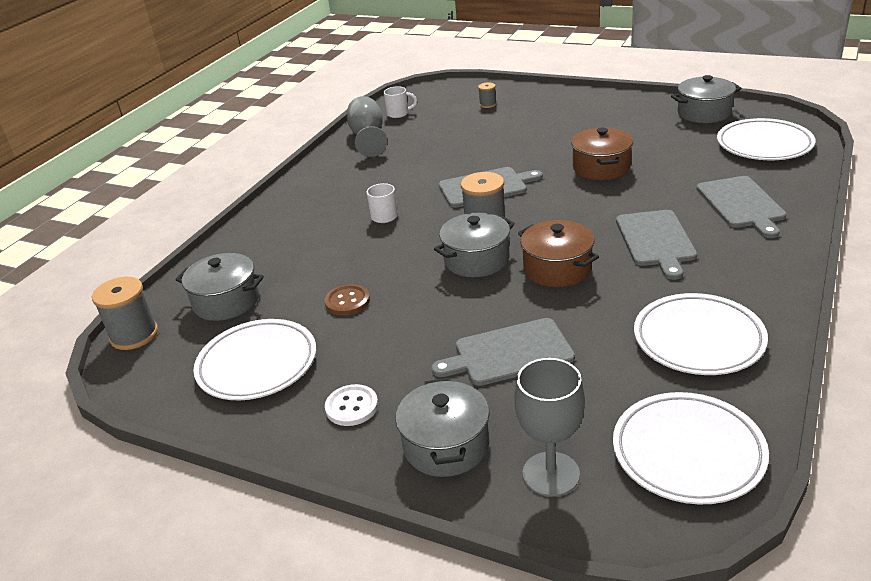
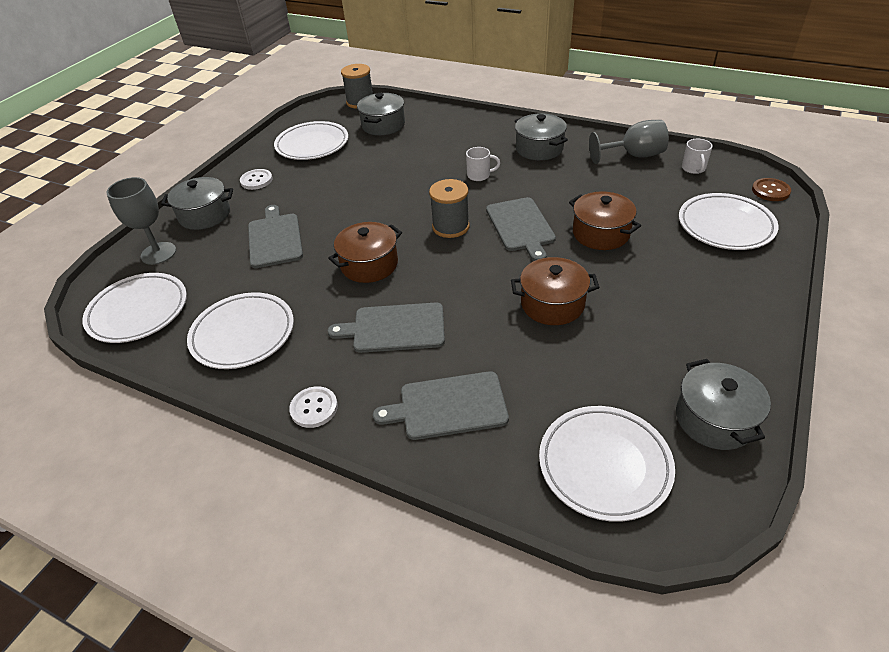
camera: 90 degrees right, 10 degrees up
(347, 301) = (364, 169): brown button -> brown button (770, 191)
(476, 260) = (397, 223): grey pot -> grey pot (539, 149)
(488, 104) = (725, 226): grey spool -> white plate
(498, 150) = (601, 233): none -> brown pot
(780, 270) = (314, 408): none -> white button

